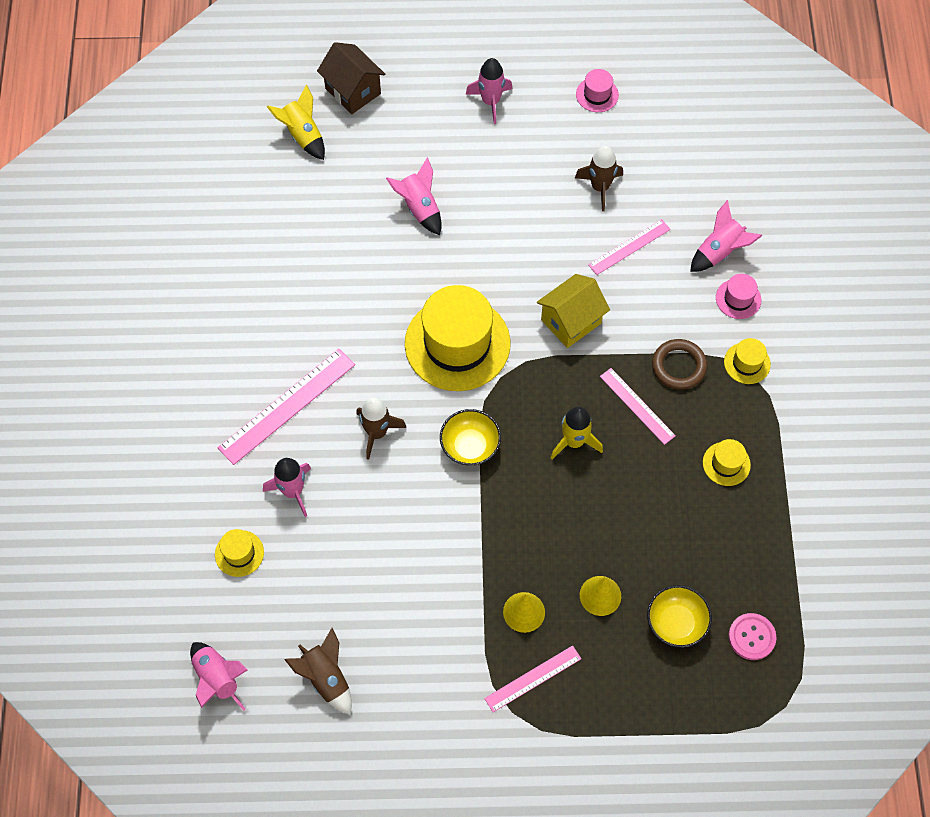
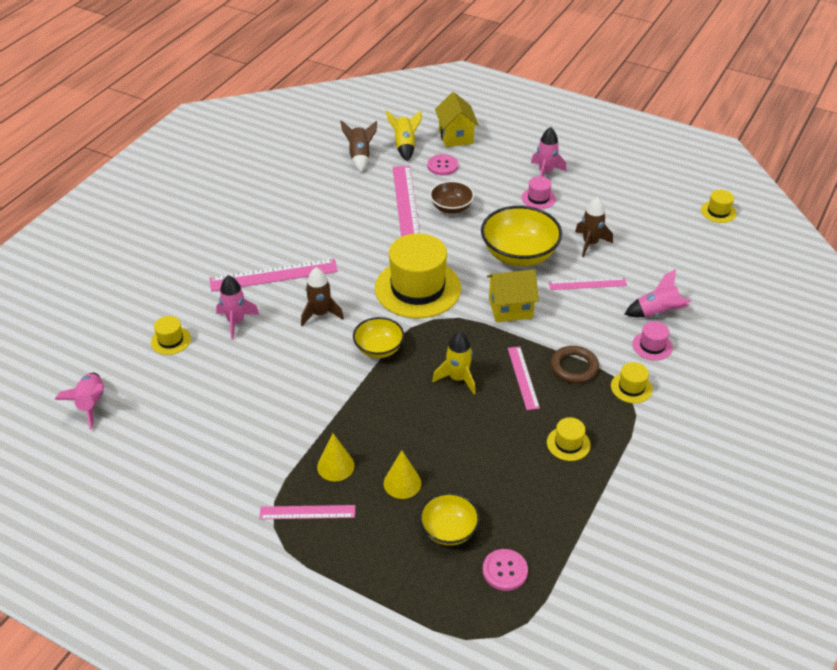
camera: 30 degrees right, 20 degrees down
(326, 678) = (161, 438): brown rocket -> brown rocket (360, 157)
(353, 91) = (456, 136): brown house -> yellow house
(362, 223) = (406, 202): none -> pink ruler
(368, 147) = (442, 166): none -> pink button
(419, 207) = (451, 208): pink rocket -> brown bowl
(535, 241) = (519, 255): none -> yellow bowl
(597, 94) = (625, 194): pink hat -> pink hat (538, 198)
(706, 74) = (718, 212): none -> yellow hat

